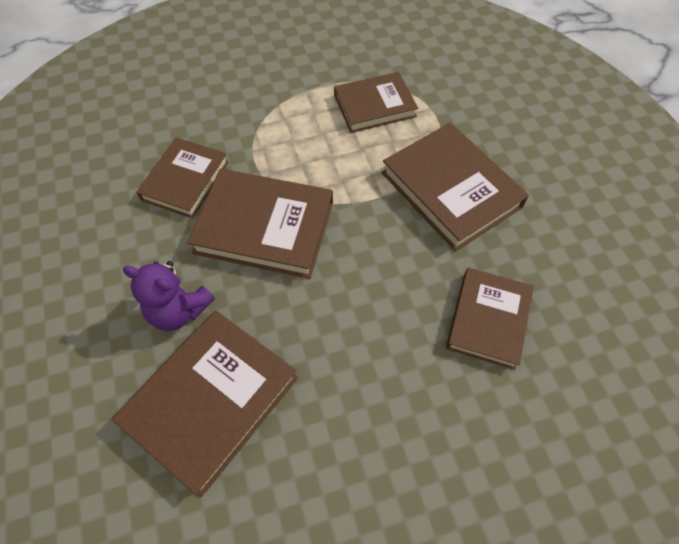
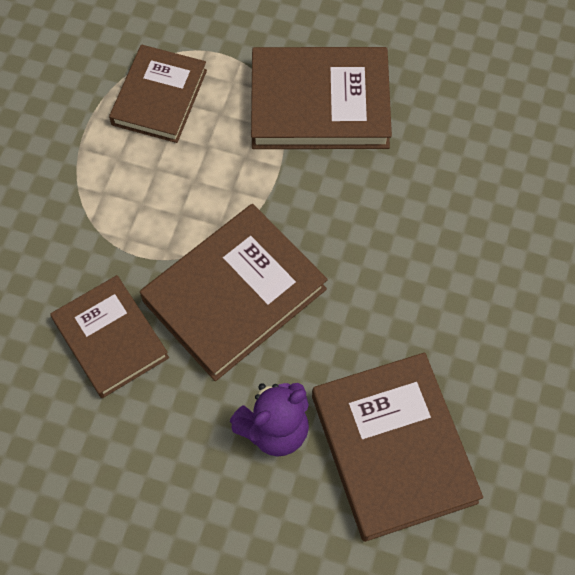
camera: 55 degrees left, 5 degrees up
(488, 320) = (474, 172): brown book -> none

